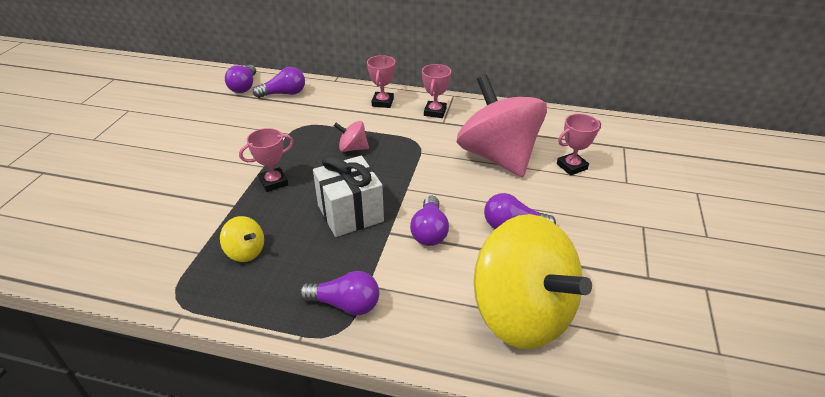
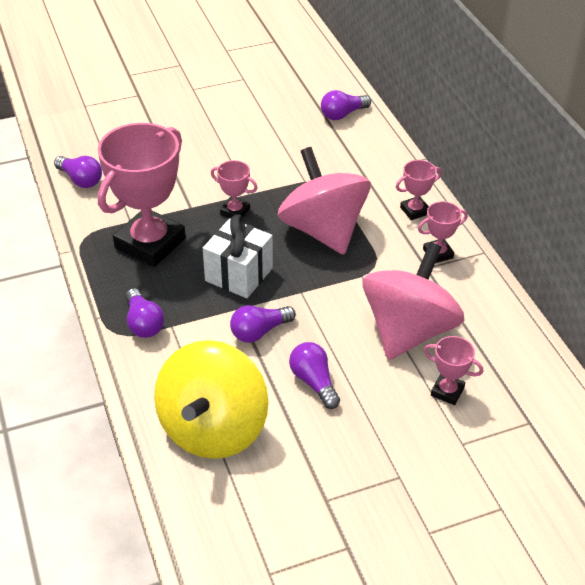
camera: 55 degrees right, 5 degrees up
(245, 251) = (150, 243): yellow spinning top -> pink trophy
(284, 94) = (359, 143): purple light bulb -> purple light bulb (81, 180)
(352, 148) = (323, 230): pink spinning top -> pink spinning top, size x2.48

